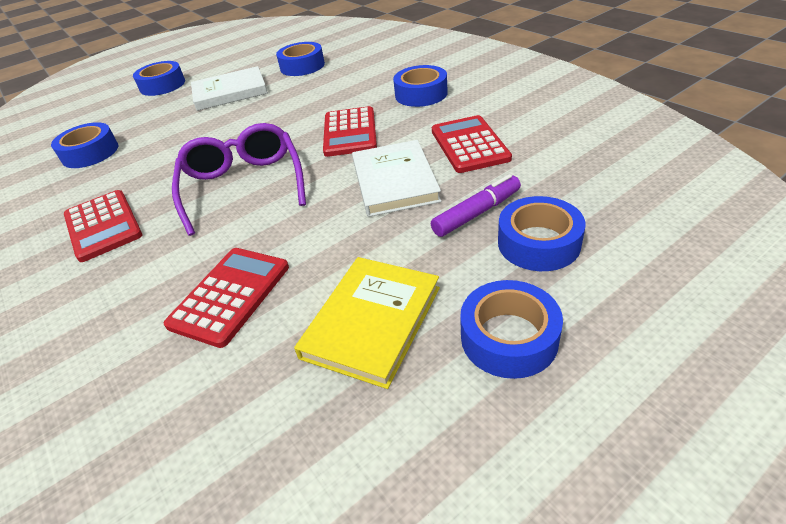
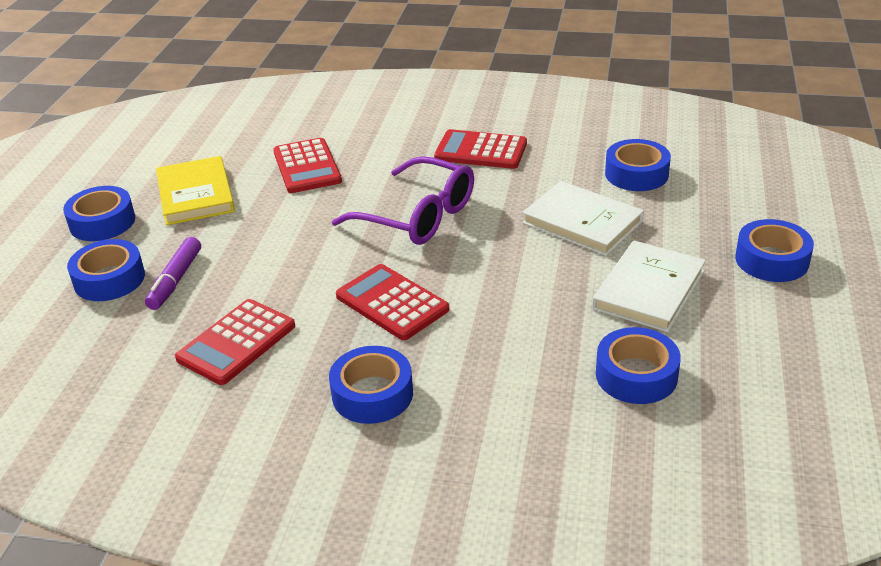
camera: 135 degrees right, 5 degrees down
(395, 181) = (277, 275): white book -> white book (582, 222)
(469, 145) = (236, 342): red calculator -> red calculator turned 90 degrees clockwise

